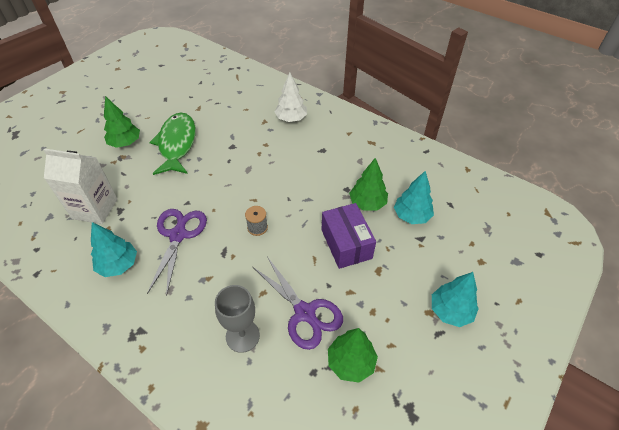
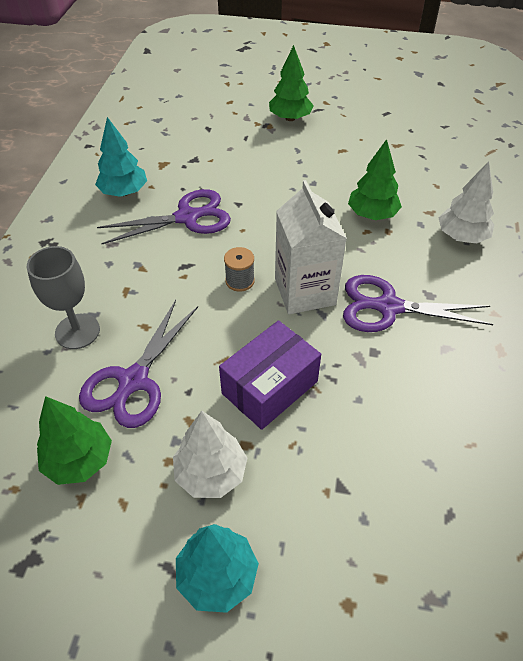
camera: 65 degrees right, 0 degrees up
(95, 209) = (185, 142): white carton -> white carton (305, 291)
(177, 144) = (321, 155): green fish -> none
(320, 170) = (388, 307): none -> purple scissors
(367, 203) = (364, 388): green tree -> green tree (372, 214)
(389, 293) = (211, 473): none -> white tree
(411, 216) = (379, 459): turquoise tree -> none

